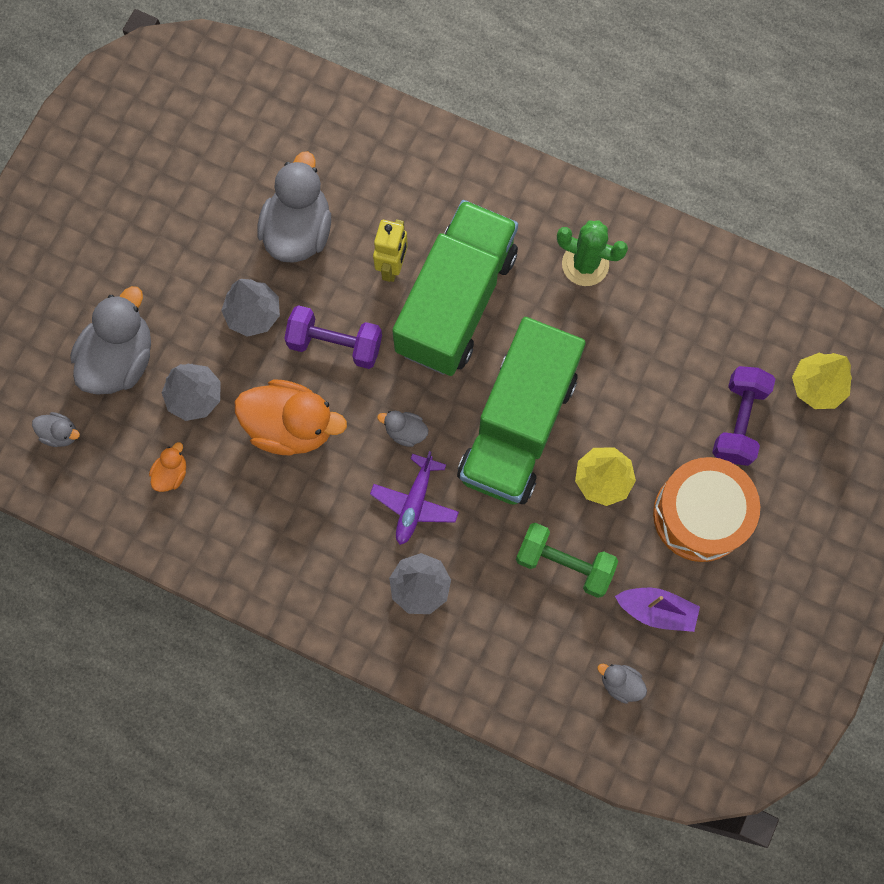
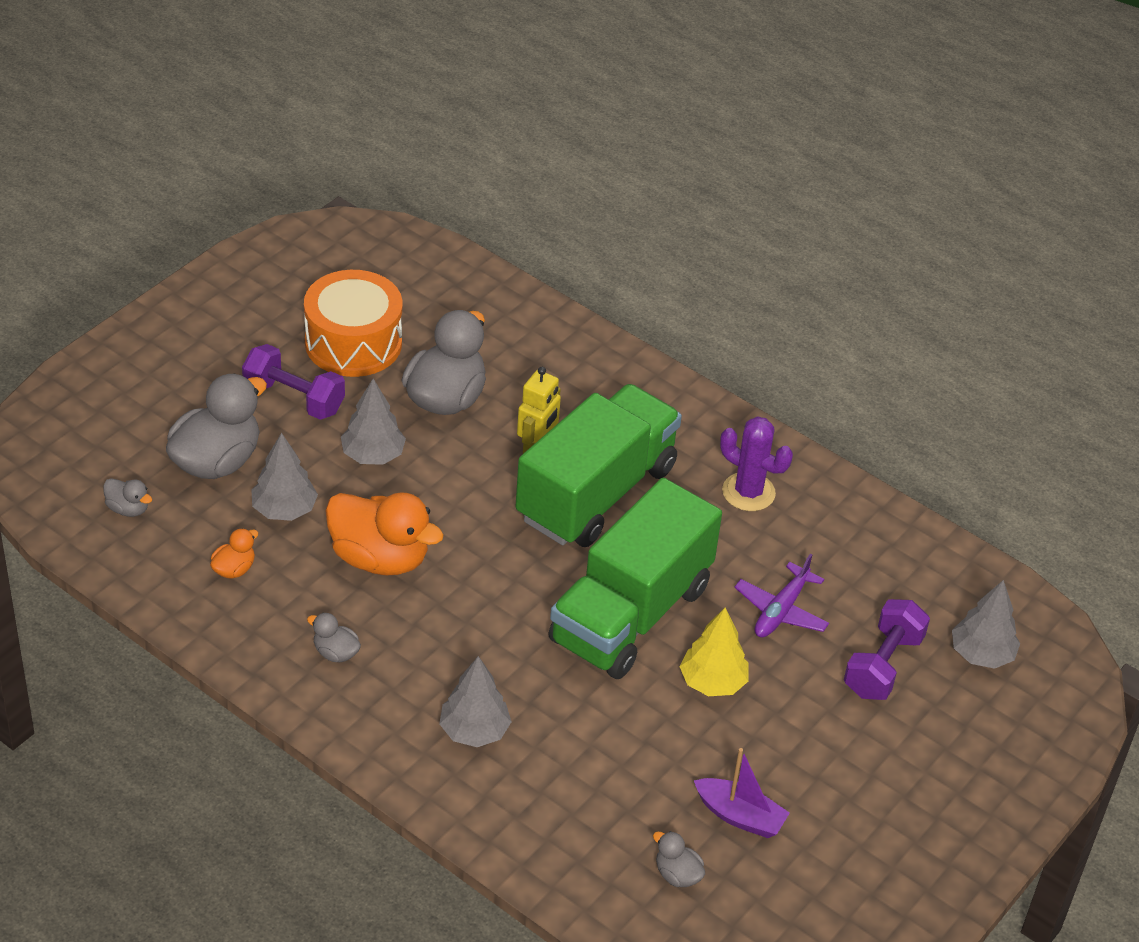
camera: 10 degrees right, 30 degrees down
(335, 344) = (452, 499): purple dumbbell -> purple dumbbell (294, 399)
(405, 432) = (504, 591): grey duck -> grey duck (335, 653)
(415, 503) = (493, 655): purple plane -> purple plane (781, 611)
(564, 563) = (645, 748): green dumbbell -> none
(585, 264) = (748, 492): green cactus -> purple cactus
(700, 515) = (815, 740): orange drum -> orange drum (353, 343)
(817, 386) = (981, 654): yellow tree -> grey tree

